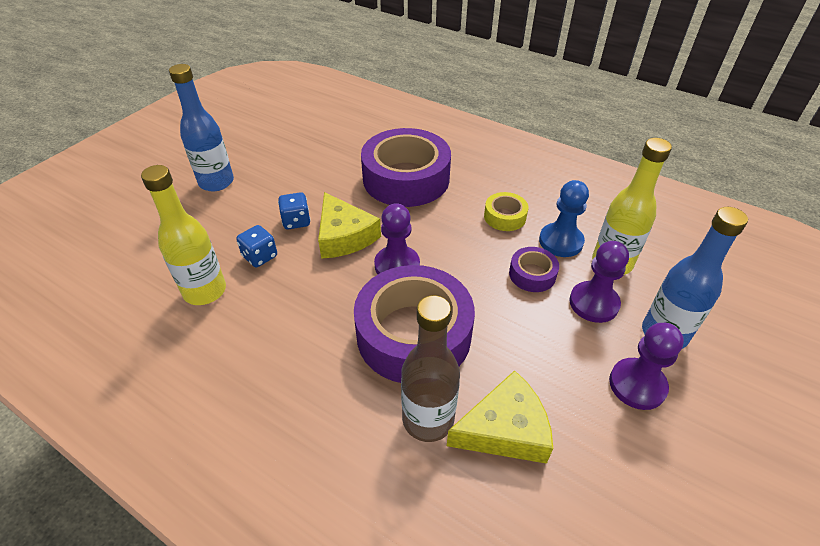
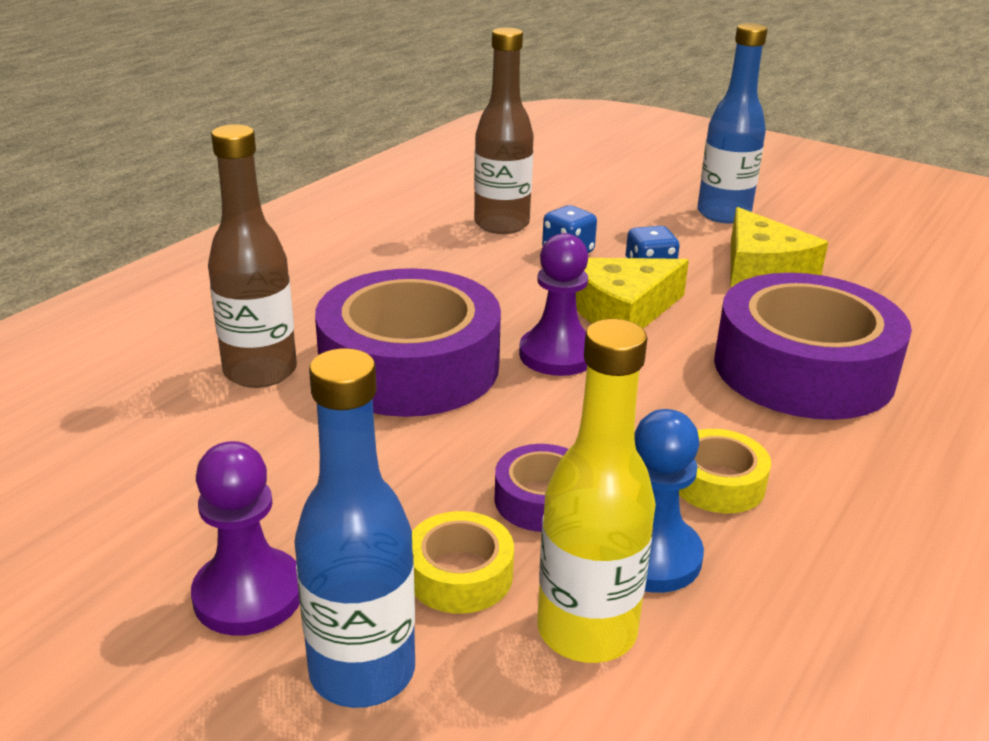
camera: 90 degrees right, 15 degrees down
(205, 291) = (501, 224): yellow bottle -> brown bottle
(504, 429) = (220, 433): yellow cheese -> yellow cheese (762, 269)
(593, 303) = (460, 574): purple pawn -> yellow tape

